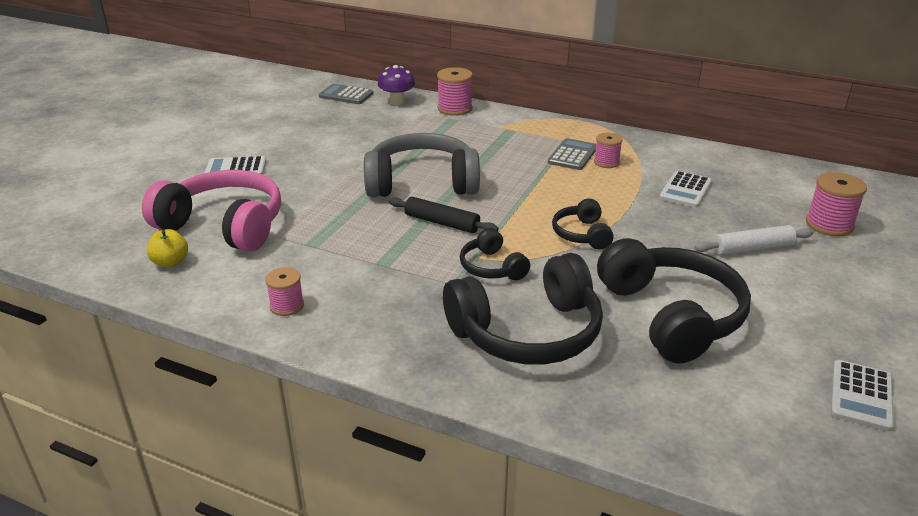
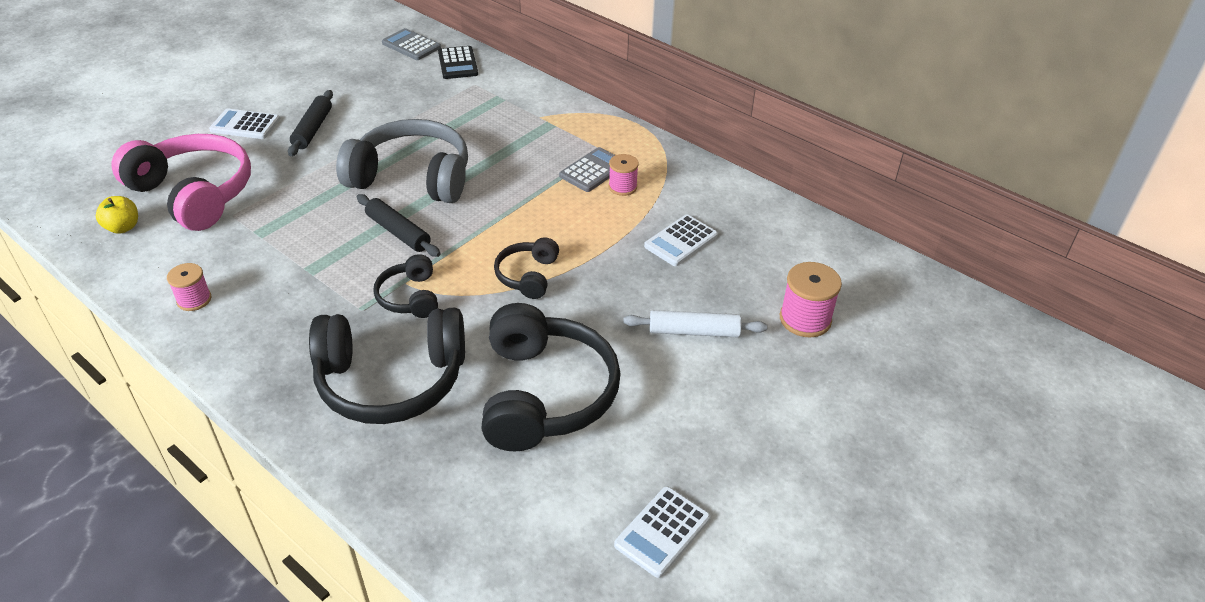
camera: 15 degrees right, 10 degrees up
(302, 163) = (312, 129): none -> black rolling pin
(397, 102) = (458, 63): purple mushroom -> black calculator
(454, 109) = (512, 83): pink spool -> none

